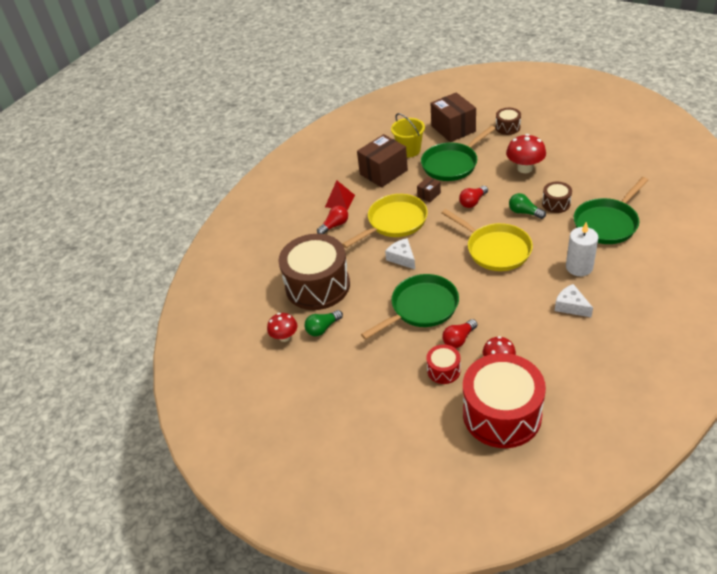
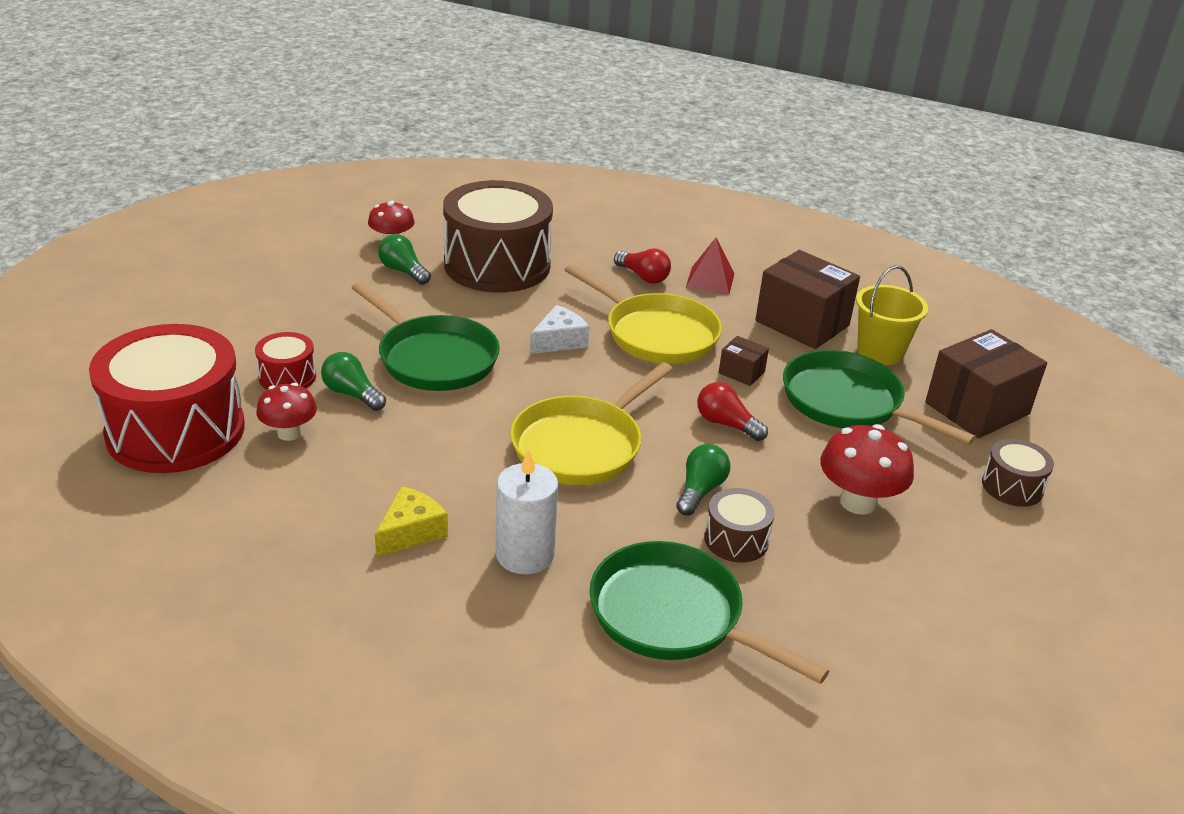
camera: 75 degrees right, 10 degrees down
(459, 339) = (352, 394): red light bulb -> green light bulb
(571, 306) = (411, 532): white cheese -> yellow cheese

